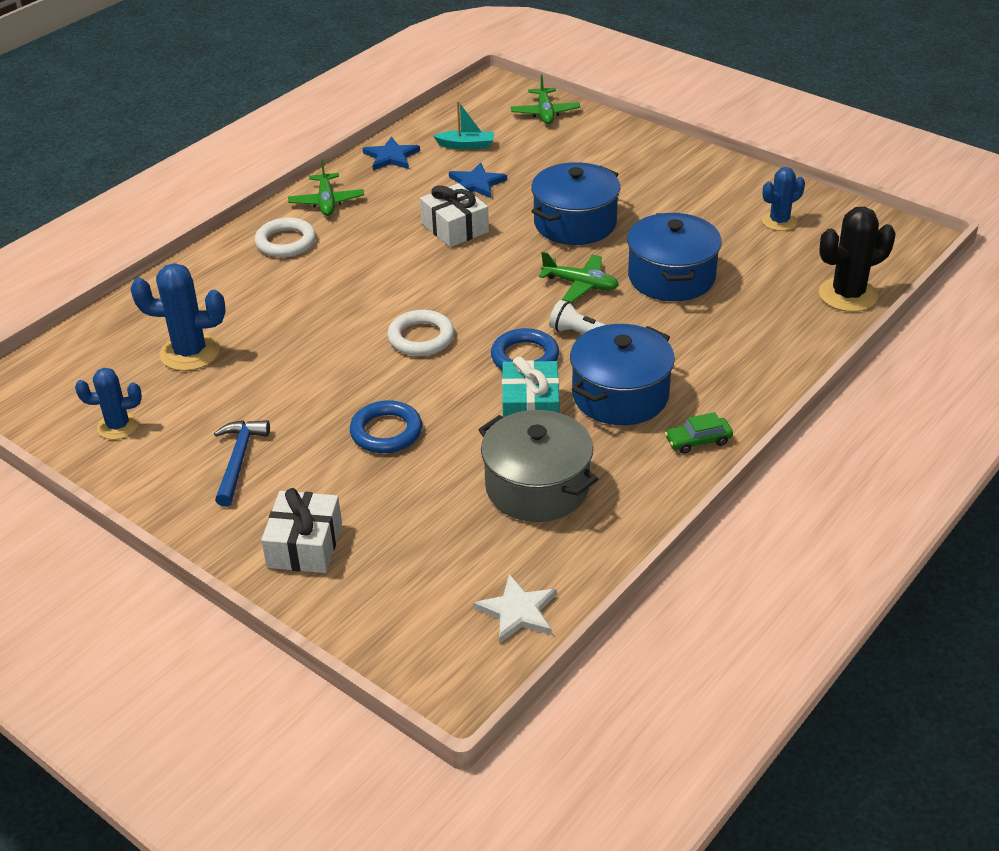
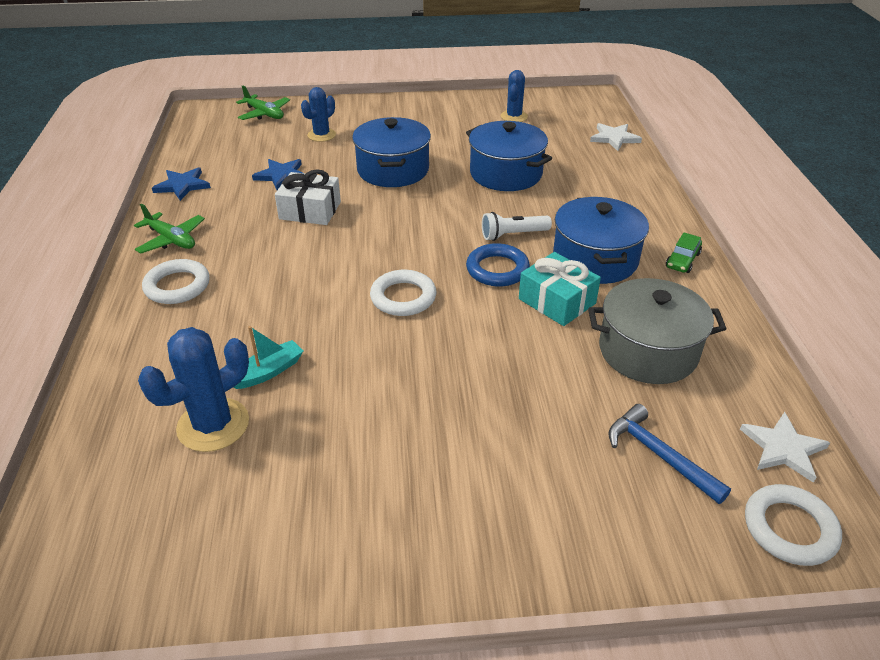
camera: 45 degrees left, 0 degrees up
(118, 426) = (233, 542): blue cactus -> blue cactus (321, 135)
(239, 460) = (402, 489): blue hammer -> blue hammer (659, 455)
(305, 545) = (569, 520): white gift -> none
(386, 432) = (486, 381): blue ring -> none
(431, 651) = (789, 528): none -> white ring
(466, 145) = (235, 155): turquoise boat -> turquoise boat (268, 372)
(580, 284) = (458, 205): green plane -> none
(848, 295) = (614, 138): black cactus -> white star

